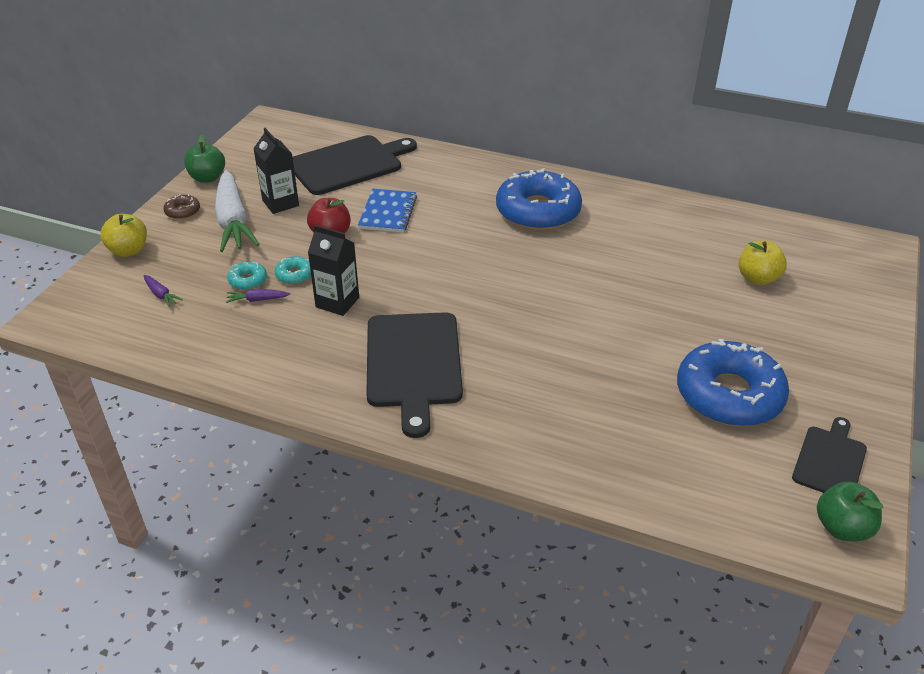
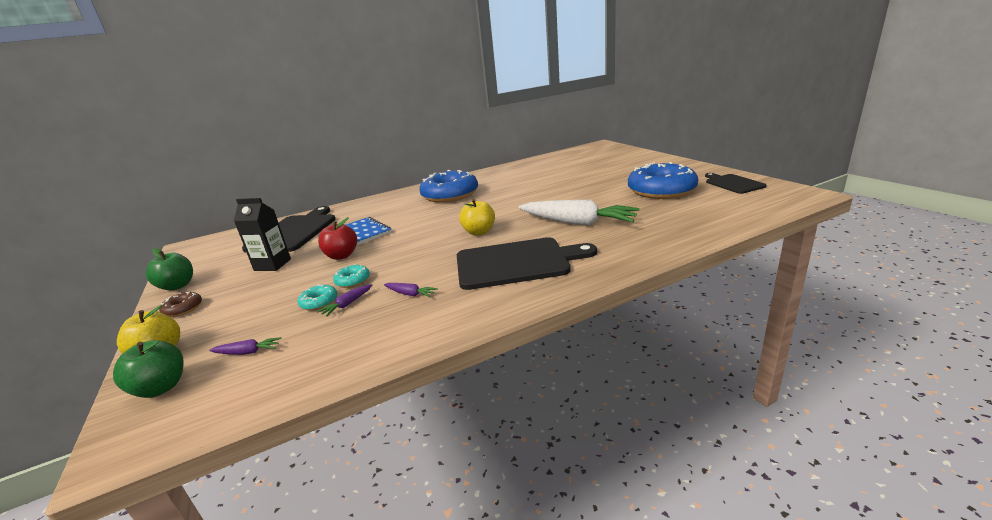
camera: 45 degrees left, 15 degrees down
(233, 221) = (246, 289): white carrot -> white carrot (577, 222)
(301, 327) = (410, 294): none -> purple carrot
(337, 302) = (411, 272): black carton -> none
(413, 364) = (516, 263): black cutting board -> black cutting board turned 45 degrees counterclockwise
(757, 278) = (585, 166): yellow apple -> yellow apple (479, 232)
(842, 528) = (785, 192): green apple -> green apple (161, 388)

